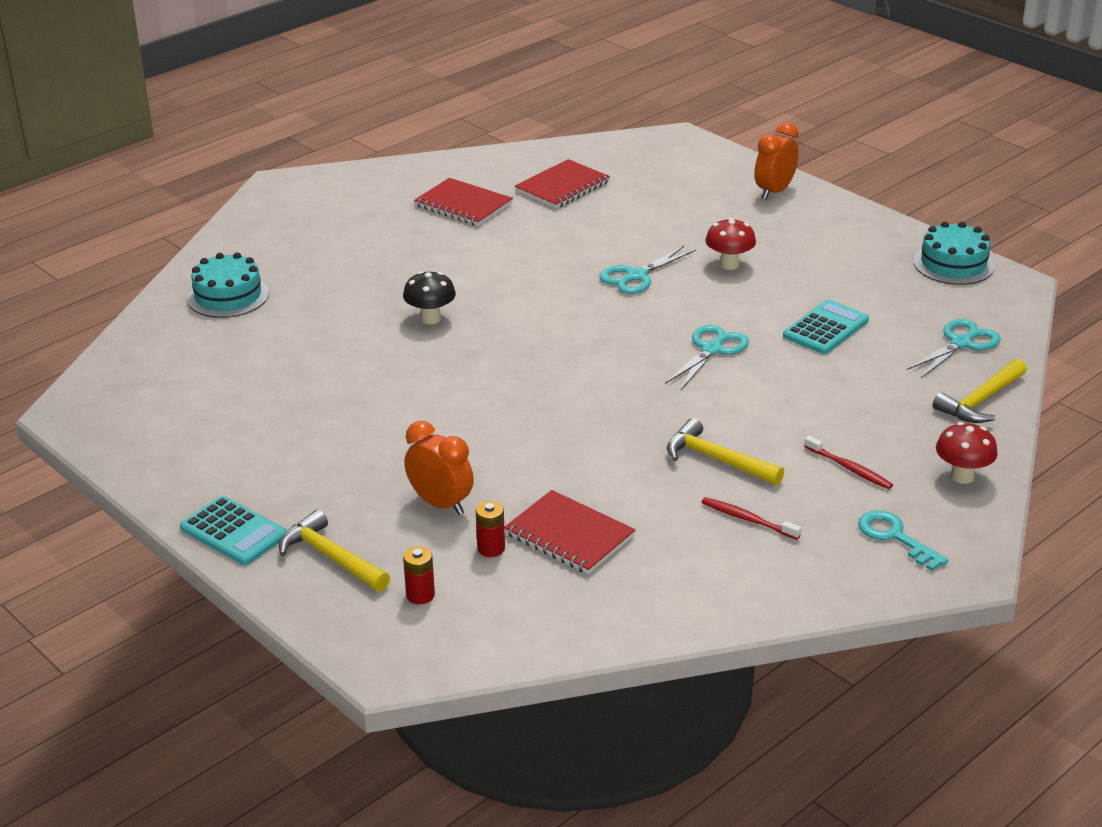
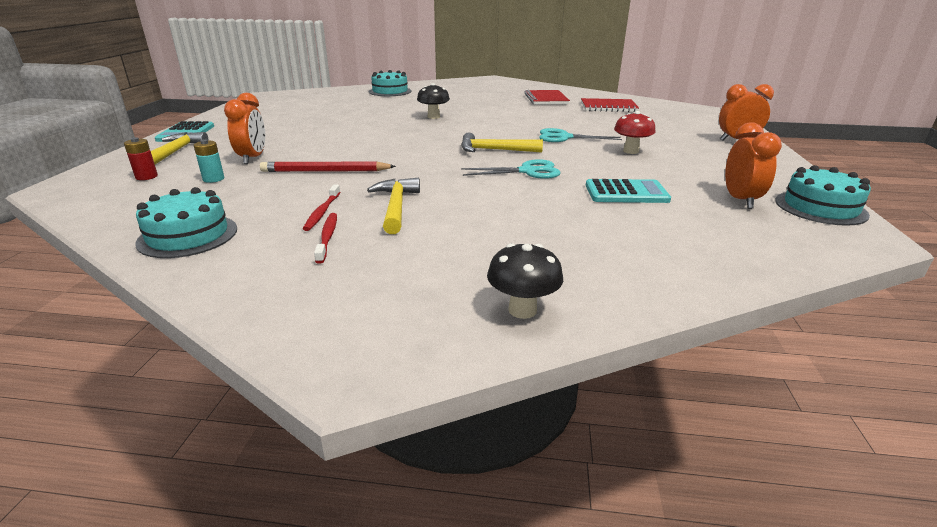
camera: 50 degrees right, 5 degrees down
(491, 548) = (213, 179): red battery -> turquoise battery
(557, 467) = (325, 171): none -> red pencil
(569, 535) = (248, 192): red notebook -> none
(656, 596) = (188, 235): none -> turquoise cake
(849, 468) = (454, 254): red toothbrush -> red toothbrush (322, 212)
(895, 537) = (370, 307): turquoise key -> none
(902, 287) = (740, 200): none -> orange clock
(961, 343) = (726, 243): turquoise scissors -> none
(962, 476) = (522, 310): red mushroom -> black mushroom
(980, 401) = (662, 279): yellow hammer -> yellow hammer (495, 150)

